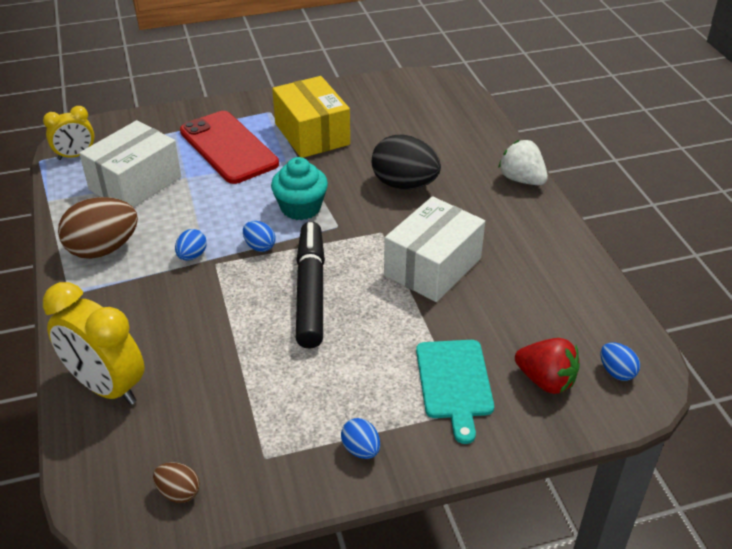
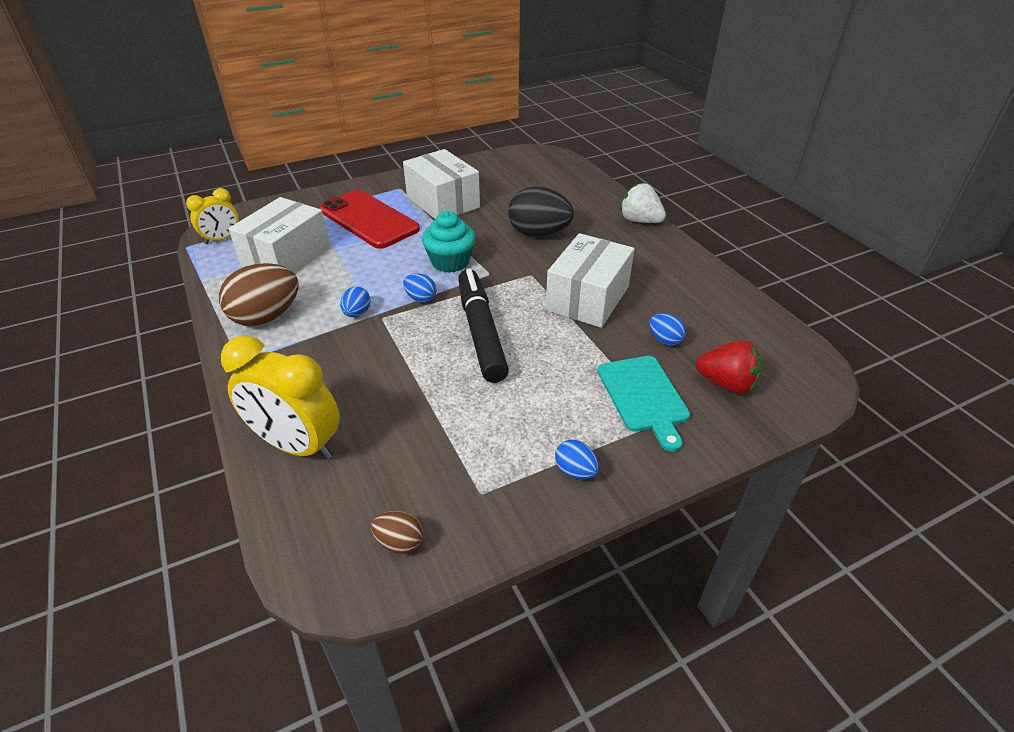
camera: 10 degrees left, 0 degrees up
(312, 134) = (443, 202): yellow box -> white box
(616, 372) = (786, 368): blue egg -> blue egg (665, 340)

